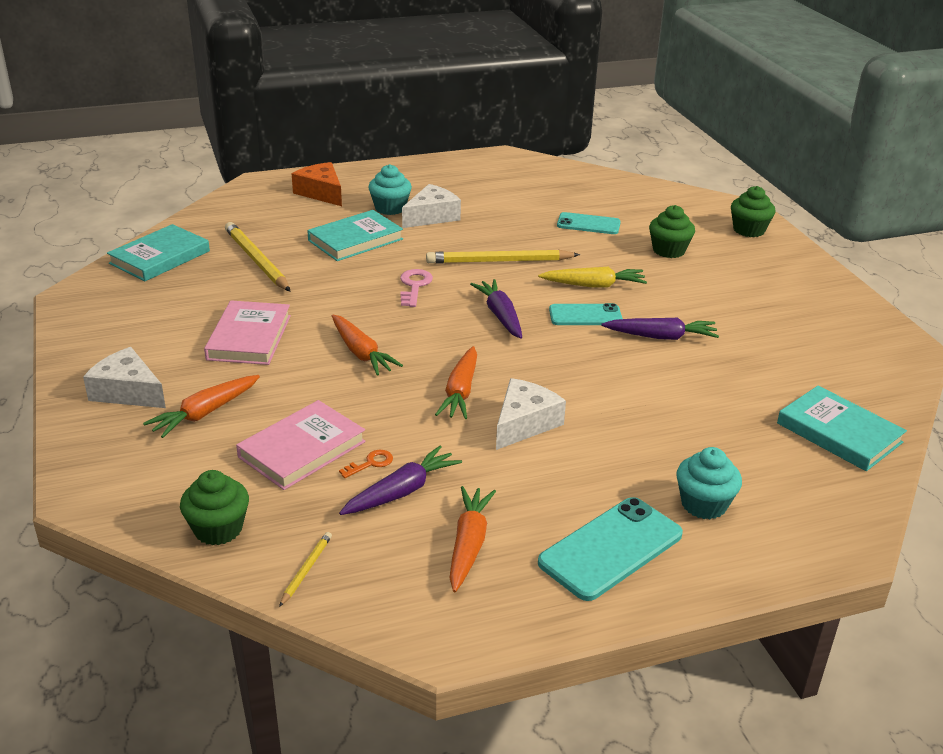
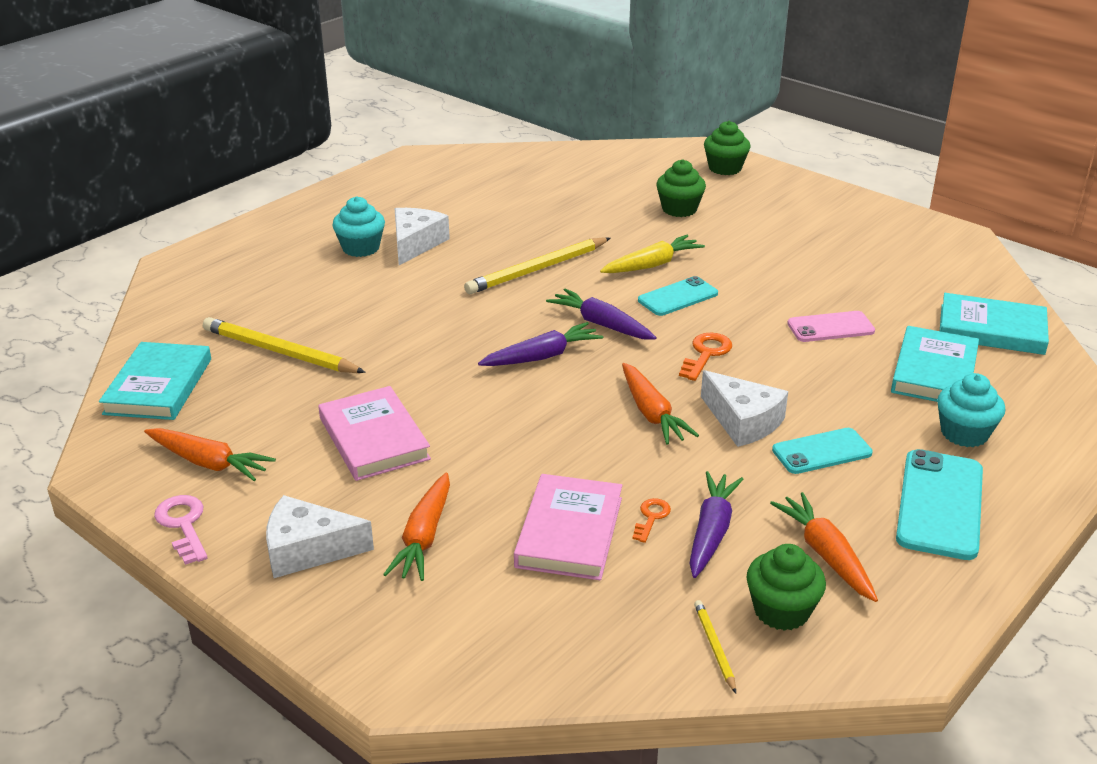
camera: 30 degrees left, 0 degrees up
(218, 529) = (583, 648): green cupcake -> green cupcake (781, 611)
(321, 193) = (263, 254): orange cheese -> none
(355, 240) = (364, 294): turquoise book -> turquoise book (934, 371)
(361, 353) = (511, 411): orange carrot -> orange carrot (208, 463)
(414, 286) = (483, 323): pink key -> pink key (183, 525)
(524, 423) = (743, 421): white cheese -> white cheese turned 135 degrees clockwise
(556, 365) = (706, 354): none -> orange key
(588, 224) = (579, 205): turquoise phone -> turquoise phone (822, 452)
(661, 337) = (764, 294): purple carrot -> purple carrot (542, 356)
(687, 381) = (830, 327): none -> pink phone

